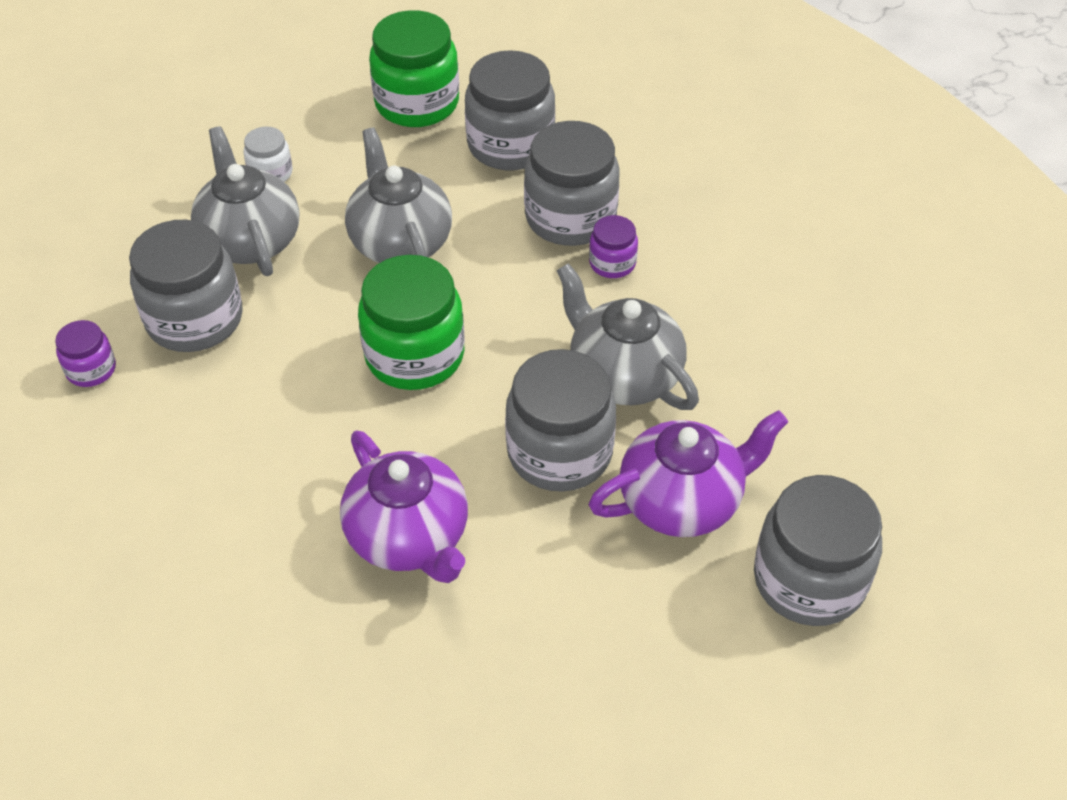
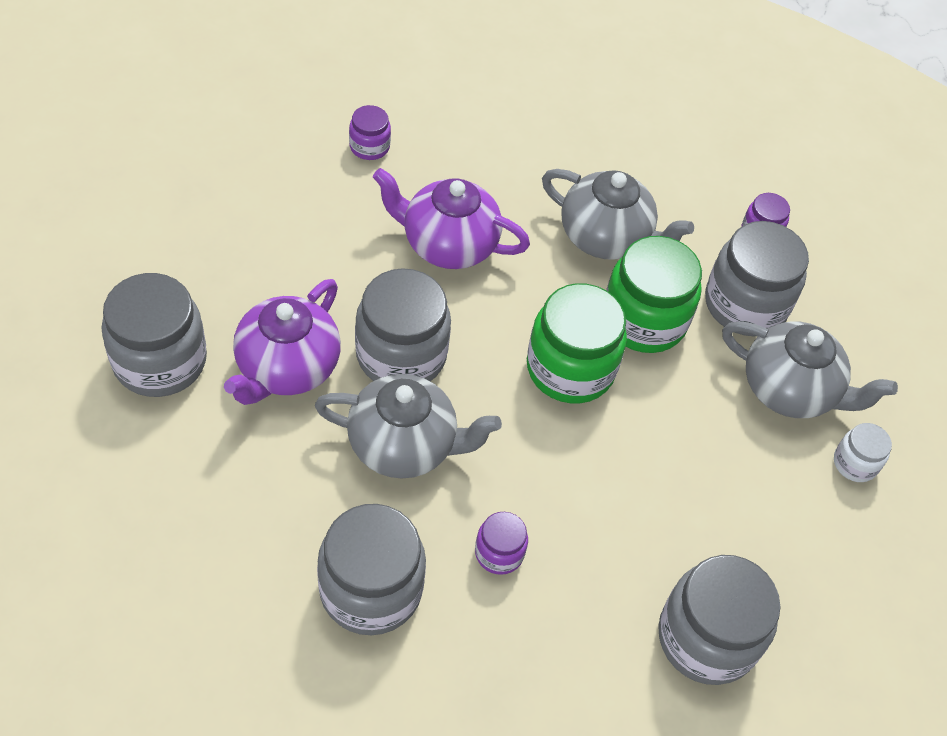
camera: 135 degrees right, 5 degrees up
(382, 720) = (369, 147): none -> purple jar
(400, 242) = (683, 461): grey teapot -> grey teapot (606, 238)
(417, 103) = (838, 633): green jar -> green jar (643, 320)
(570, 217) = (576, 582): grey jar -> grey jar (370, 589)

